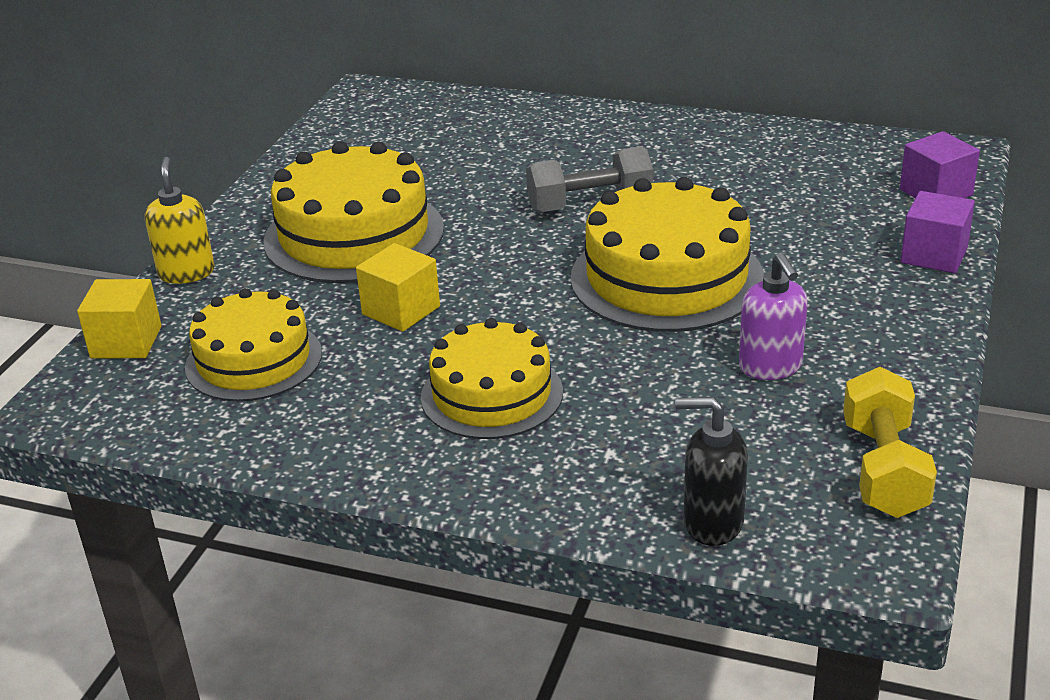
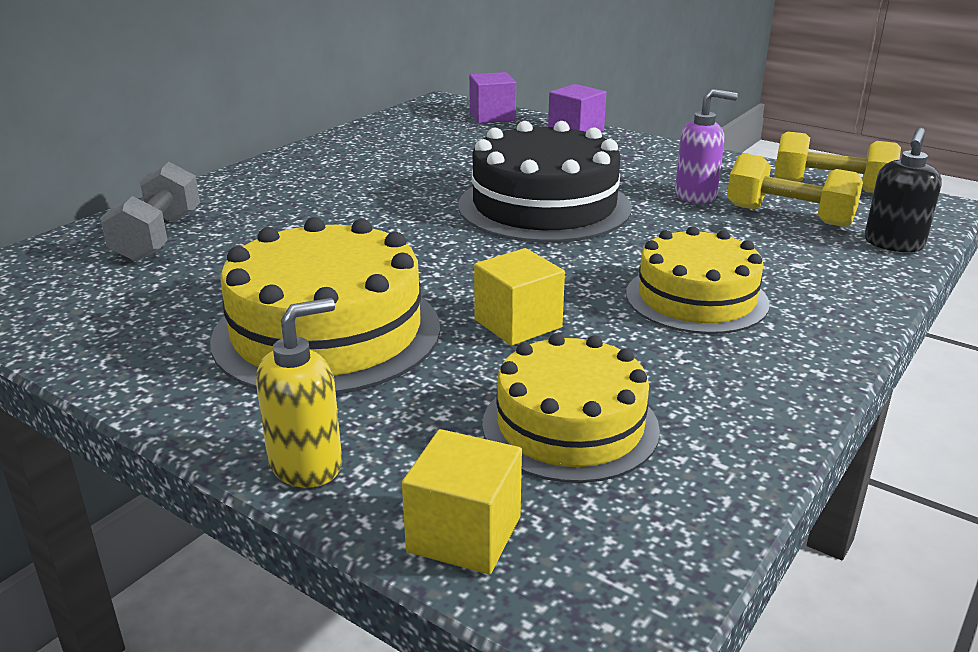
camera: 75 degrees left, 5 degrees down
(186, 273) = (306, 464): yellow soap dispenser -> yellow soap dispenser turned 135 degrees clockwise
(590, 204) = (390, 214): grey dumbbell -> grey dumbbell (158, 237)
(666, 277) = (544, 206): yellow cake -> black cake
(752, 439) = (789, 216): none -> yellow dumbbell

